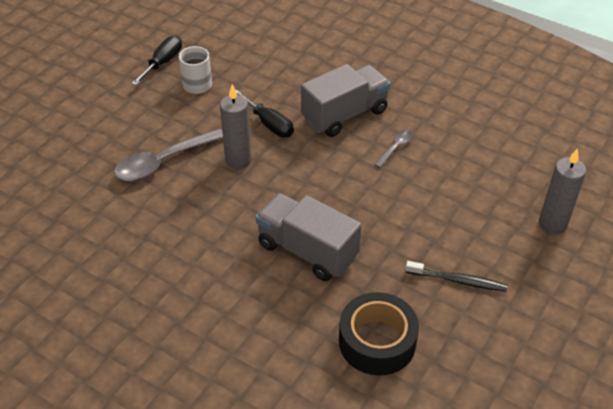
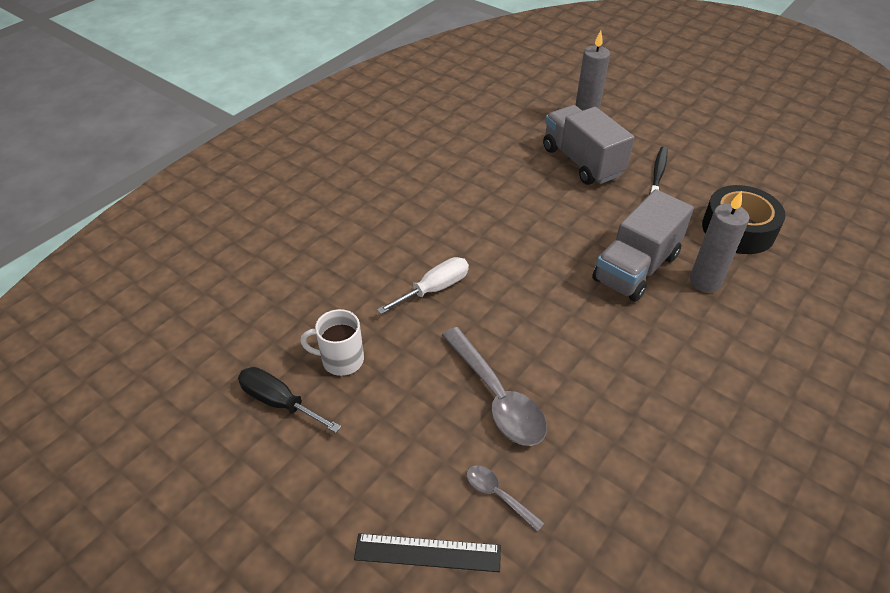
camera: 85 degrees left, 0 degrees up
(51, 135) = (427, 552): none -> black ruler
(238, 160) = (497, 319): grey candle -> grey candle (705, 281)
(269, 124) = (434, 289): black screwdriver -> white screwdriver
(345, 115) = (427, 224): grey truck -> grey truck (582, 161)
(395, 148) = (484, 193): grey spoon -> grey spoon (498, 495)

